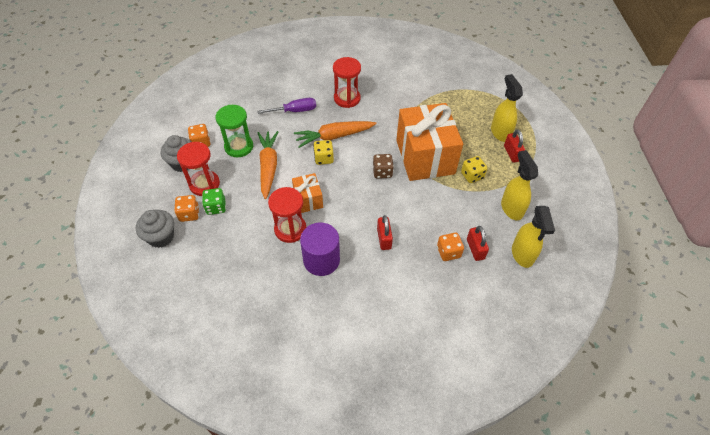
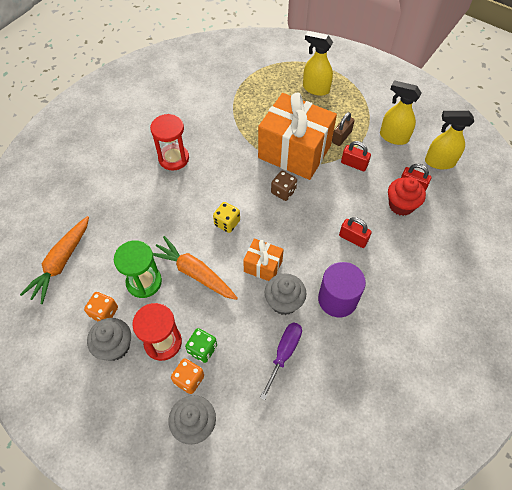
camera: 50 degrees left, 5 degrees up
(290, 229) = (284, 302): red hourglass -> grey cupcake
(295, 111) = (146, 207): purple screwdriver -> purple screwdriver (284, 353)
(334, 137) = (209, 198): orange carrot -> orange carrot (61, 263)
(448, 252) = (401, 205): orange dice -> red cupcake
(472, 176) = (341, 137): yellow dice -> brown padlock
(512, 153) = (342, 98): red padlock -> red padlock (354, 164)
(522, 254) = (439, 162): yellow spray bottle -> yellow spray bottle turned 150 degrees clockwise

